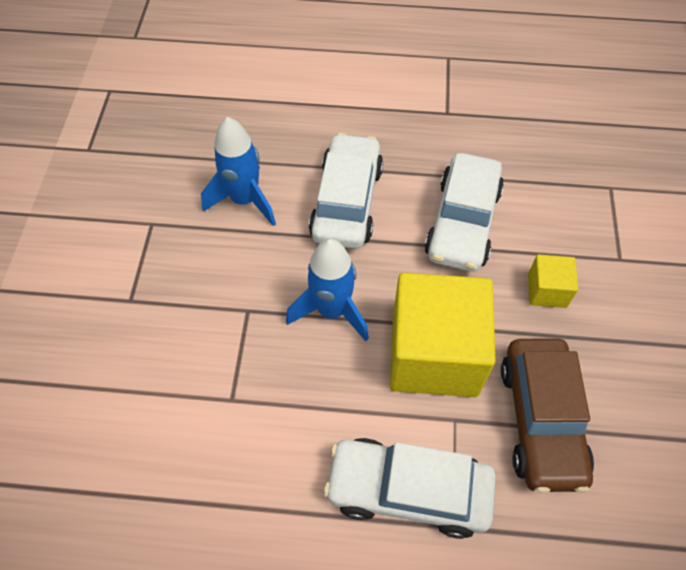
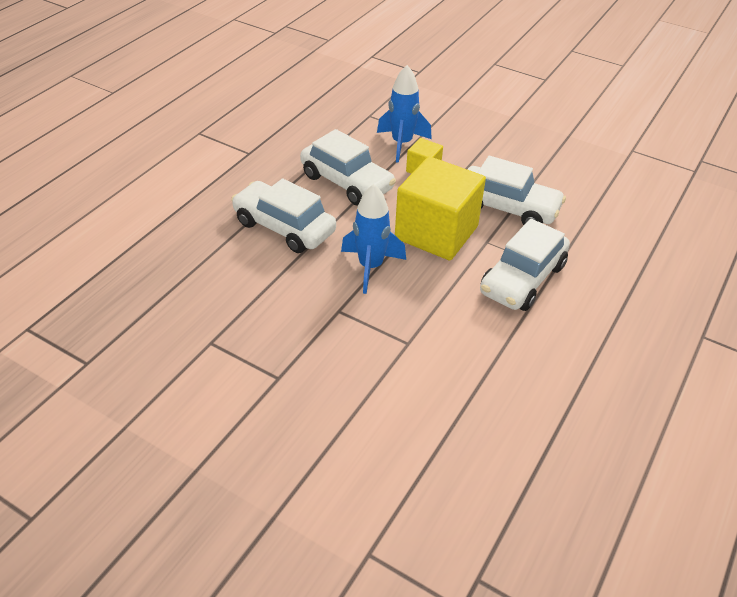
camera: 65 degrees left, 15 degrees down
(245, 200) = (235, 279): blue rocket -> blue rocket (401, 144)
(541, 420) = (507, 207): brown car -> white car

